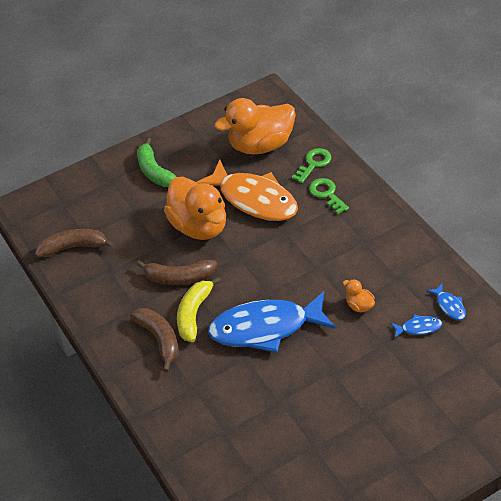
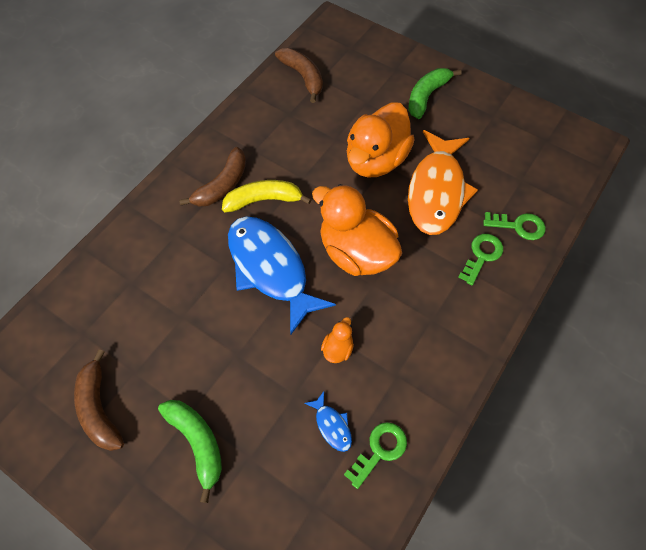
camera: 60 degrees right, 15 degrees up
(179, 278) = (303, 170): brown banana -> brown banana (99, 408)
(261, 145) = (515, 168): orange duck -> orange duck (356, 252)
(394, 416) = (197, 443): none -> green banana
(449, 306) = (379, 450): blue fish -> green key

